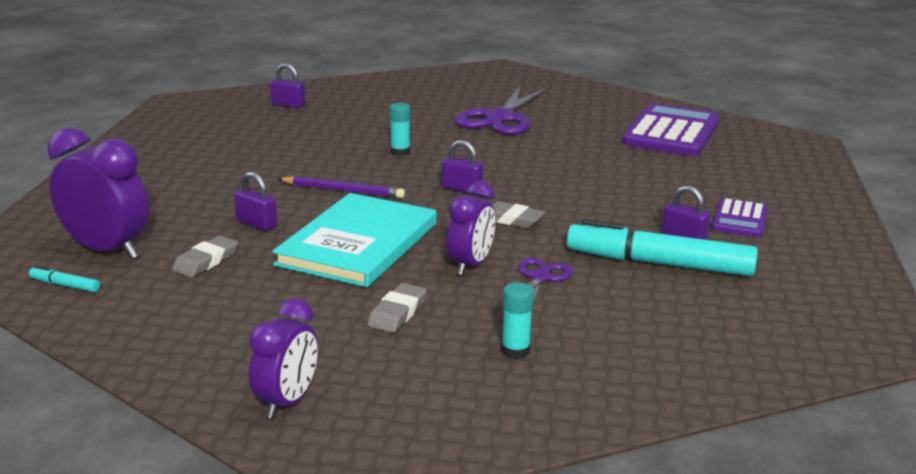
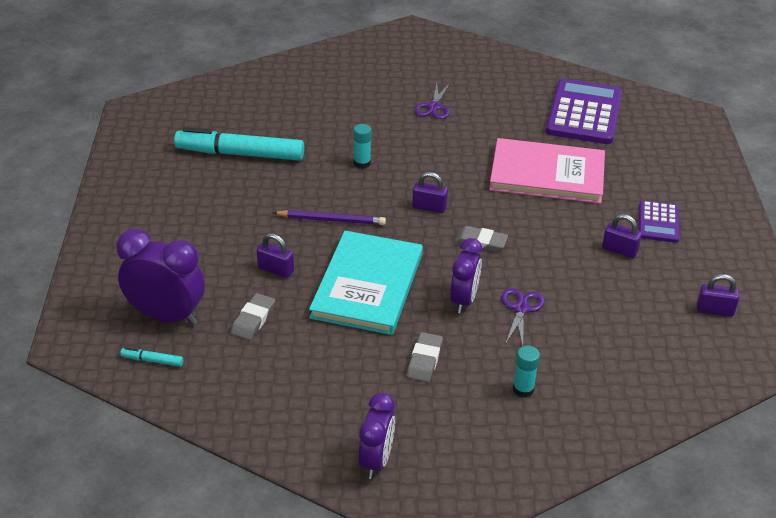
camera: 10 degrees left, 15 degrees up
(288, 105) = (239, 105): purple padlock -> purple padlock (715, 310)
(500, 118) = (434, 107): purple scissors -> purple scissors, size x0.53
(612, 173) = (547, 174): none -> pink book
(659, 263) = (607, 282): turquoise marker -> turquoise marker (240, 154)

